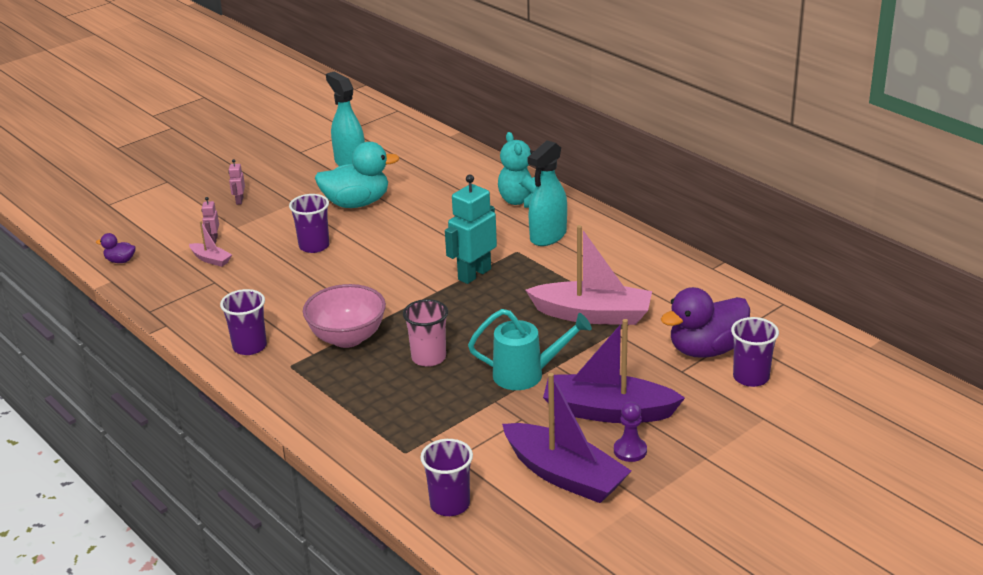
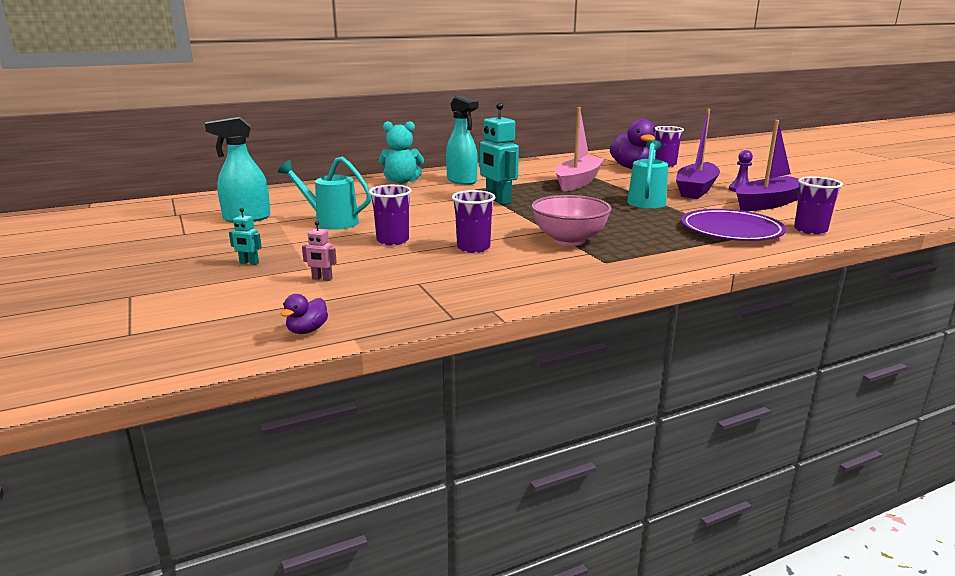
camera: 75 degrees left, 10 degrees down
(211, 259) = (366, 282): pink boat -> none
(239, 201) = (249, 263): pink robot -> turquoise robot
(249, 346) = (563, 275): purple cup -> purple cup (473, 248)
(357, 203) = (331, 222): turquoise duck -> turquoise watering can
(422, 442) = (731, 231): none -> purple plate
(428, 358) = (613, 220): pink cup -> none

